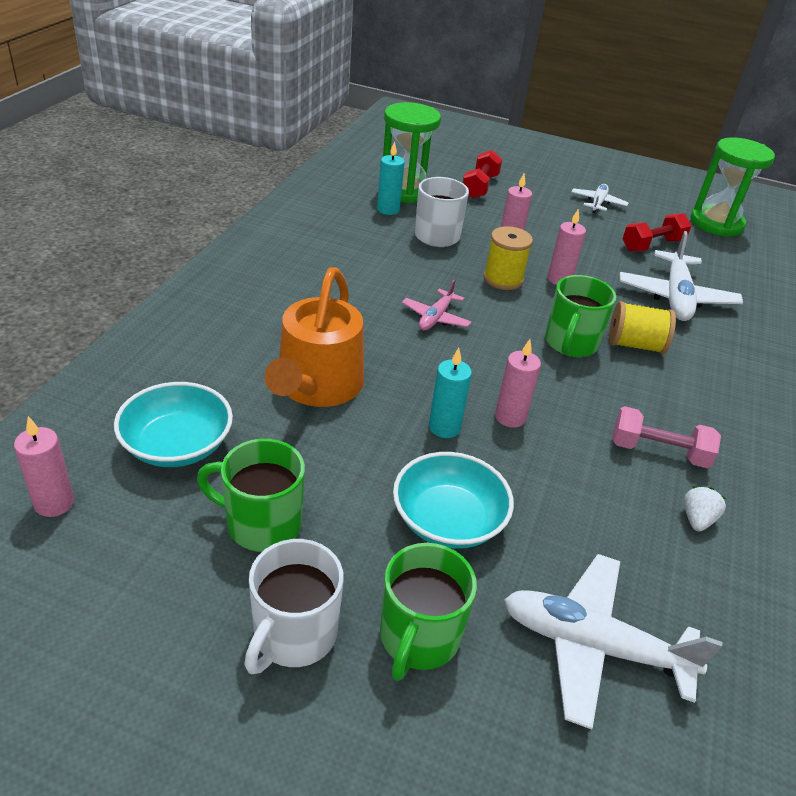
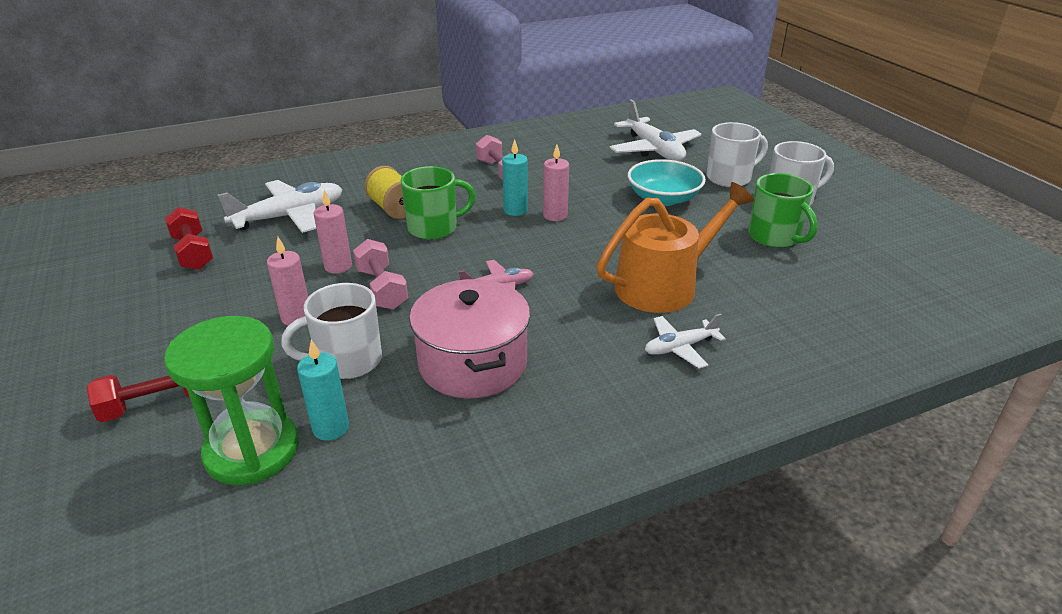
camera: 130 degrees left, 5 degrees down
(54, 503) = (912, 298): pink candle -> none
(177, 445) = (805, 294): turquoise bowl -> none
(370, 264) = (473, 363): none -> pink pot
(418, 637) = (729, 178): green mug -> white mug
(444, 427) = (605, 228): turquoise candle -> turquoise candle (515, 210)
(503, 279) = (382, 289): yellow spool -> pink dumbbell
(597, 203) = (111, 312): white plane -> white plane (680, 347)
(652, 245) = (193, 252): red dumbbell -> red dumbbell turned 45 degrees clockwise
(697, 519) = (535, 152): white strawberry -> none
(716, 223) = (87, 241): green hourglass -> none

